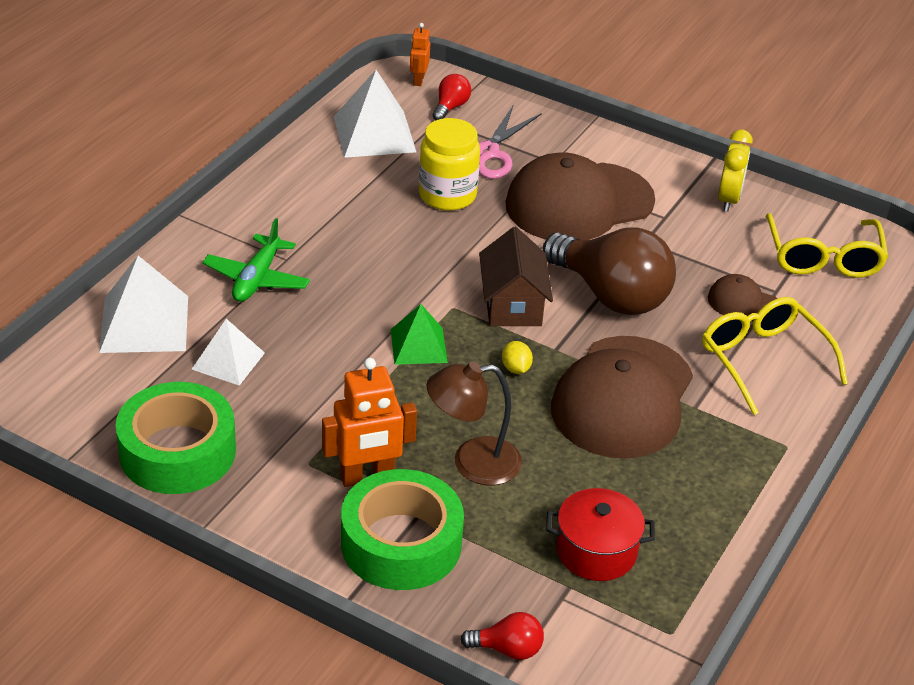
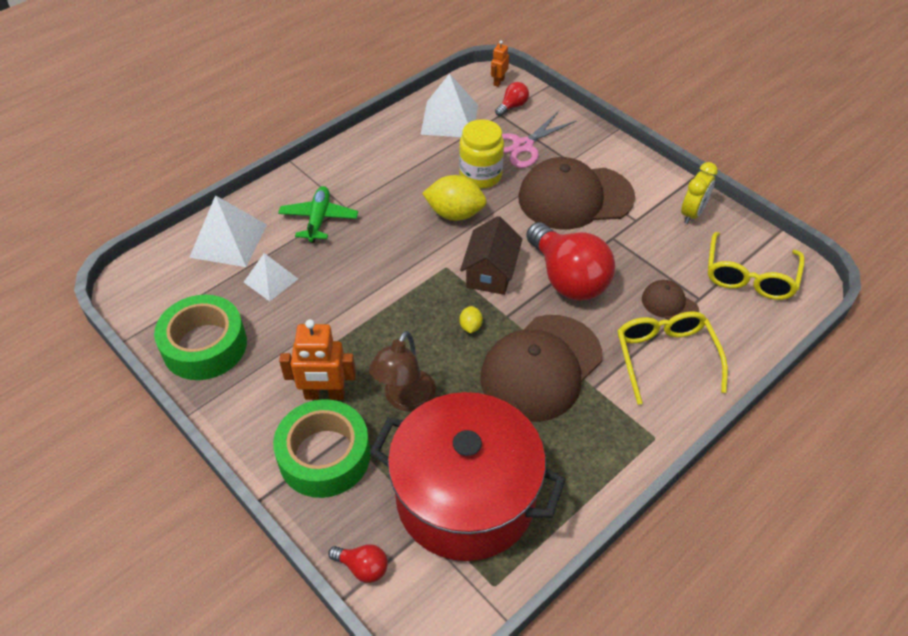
camera: 20 degrees right, 10 degrees up
(257, 279) = (319, 219): green plane -> green plane turned 150 degrees clockwise
(418, 346) = (408, 294): green pyramid -> none
(435, 245) = (455, 214): none -> yellow lemon
(472, 463) = (405, 399): brown lamp -> brown lamp turned 75 degrees counterclockwise
(596, 551) = (465, 497): red pot -> red pot, size x2.18
(611, 295) = (568, 278): brown light bulb -> red light bulb

